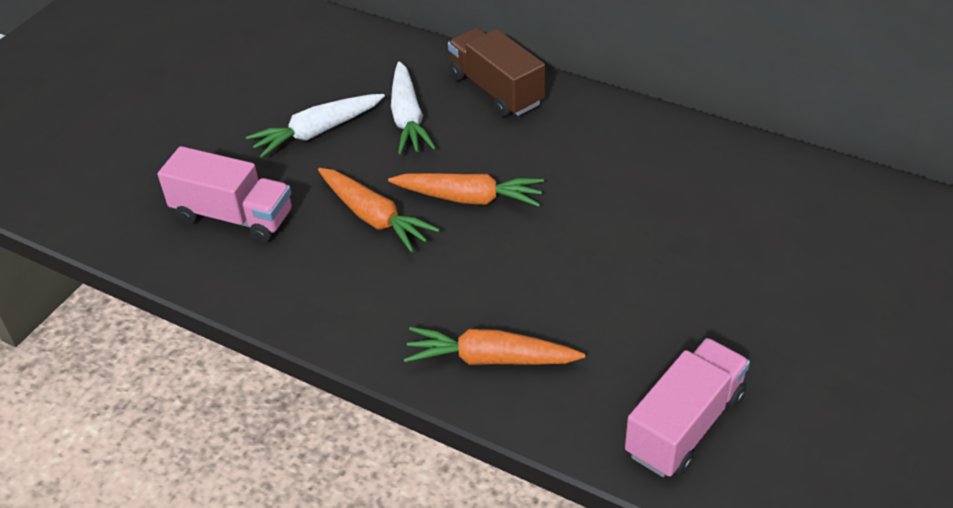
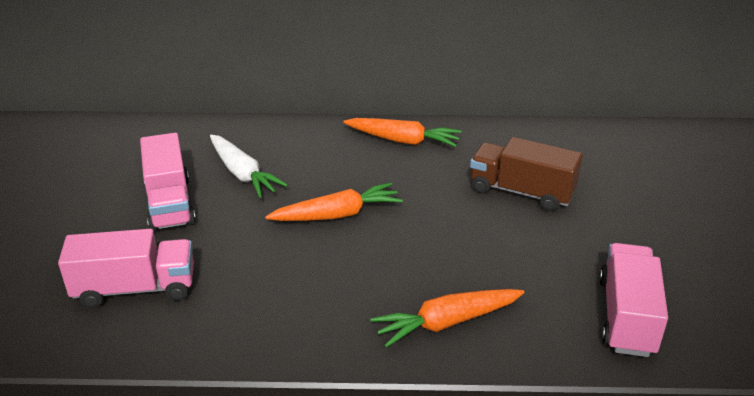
camera: 30 degrees left, 10 degrees down
(317, 132) = (170, 204): white carrot -> pink truck
(374, 217) = (268, 251): orange carrot -> orange carrot (403, 140)
(496, 90) = (300, 138): brown truck -> brown truck (521, 192)

